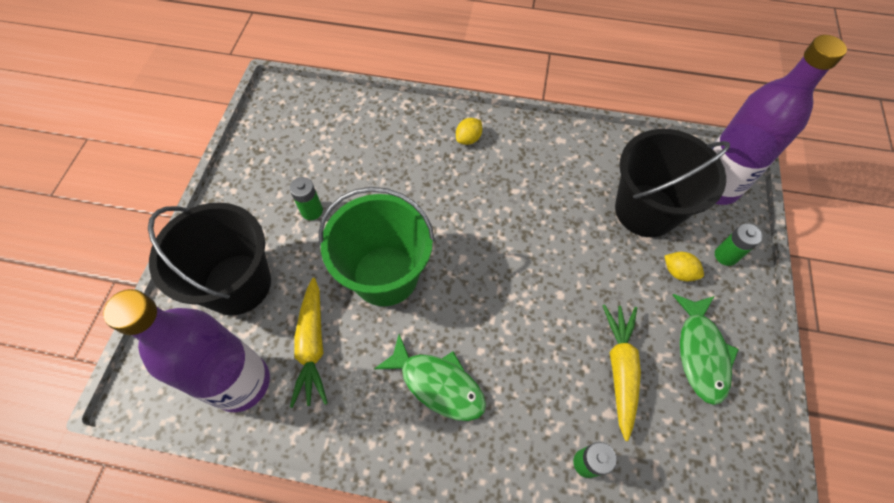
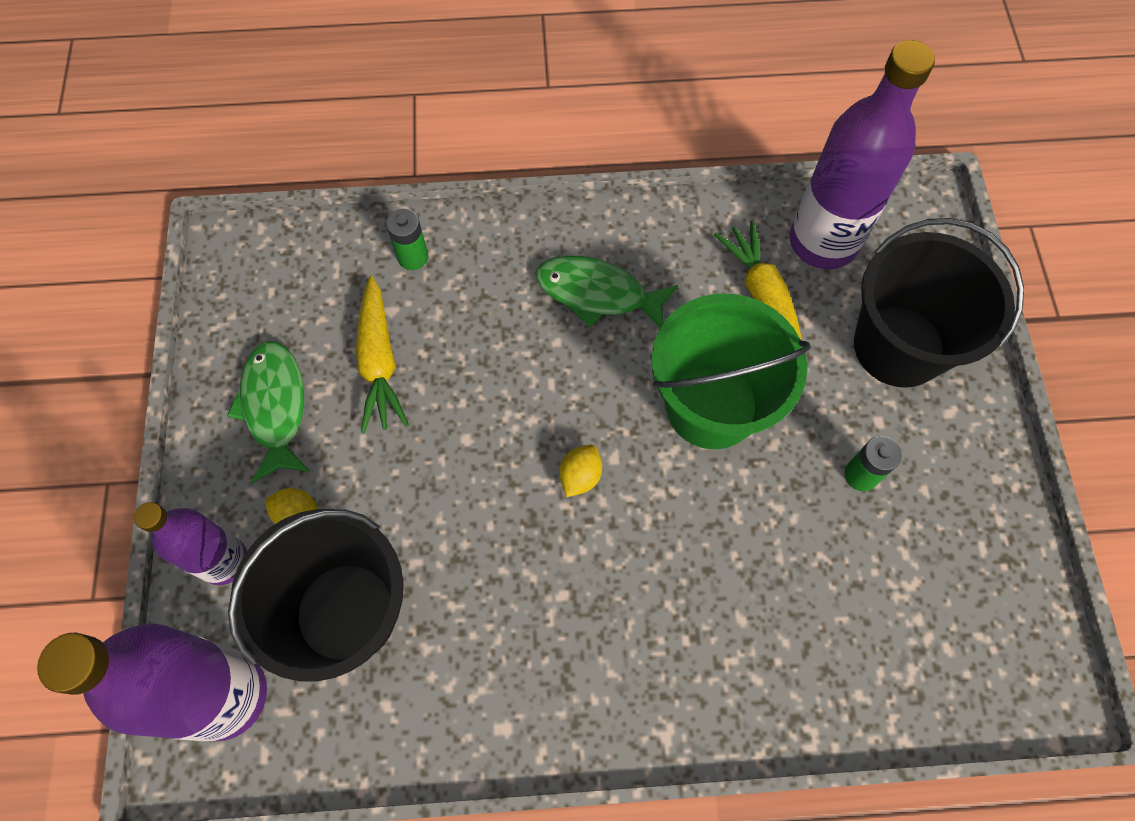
camera: 165 degrees right, 5 degrees up
(468, 139) = (668, 684): yellow lemon -> yellow lemon (580, 476)
(725, 255) = (224, 561): green battery -> purple bottle

